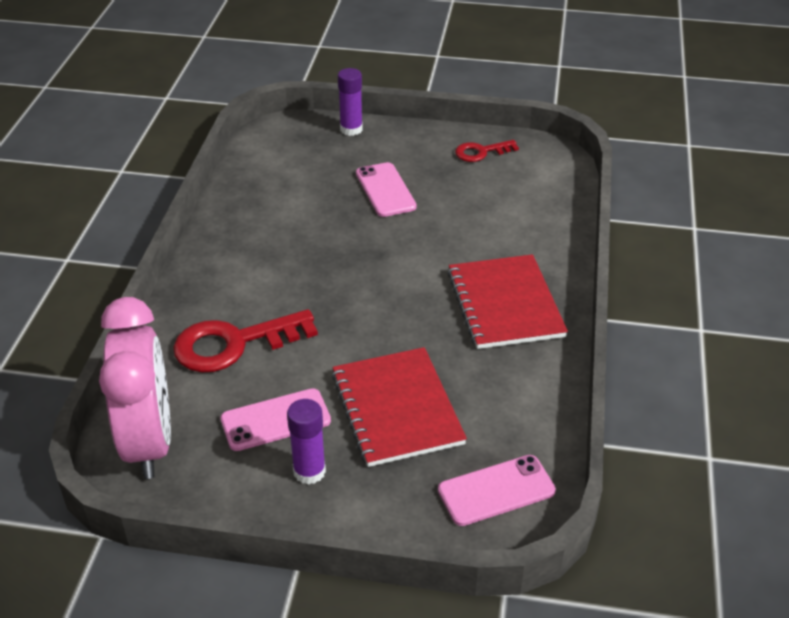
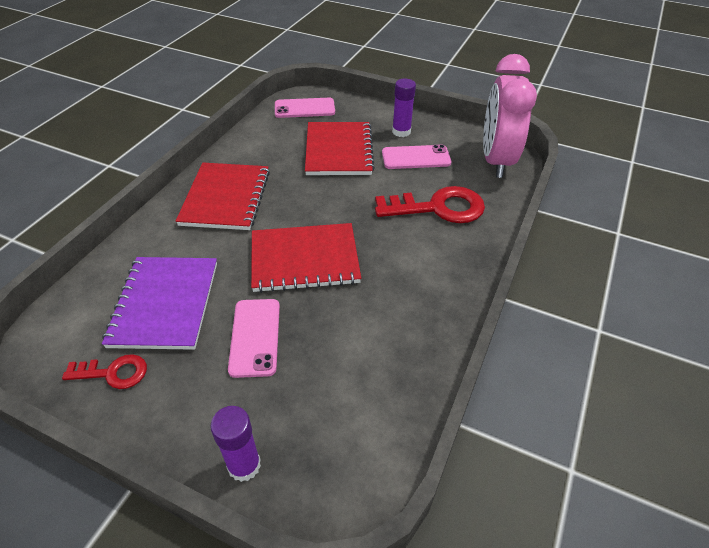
camera: 165 degrees left, 5 degrees up
(373, 256) = (304, 259): none -> red notebook
(481, 197) = (165, 304): none -> purple notebook

